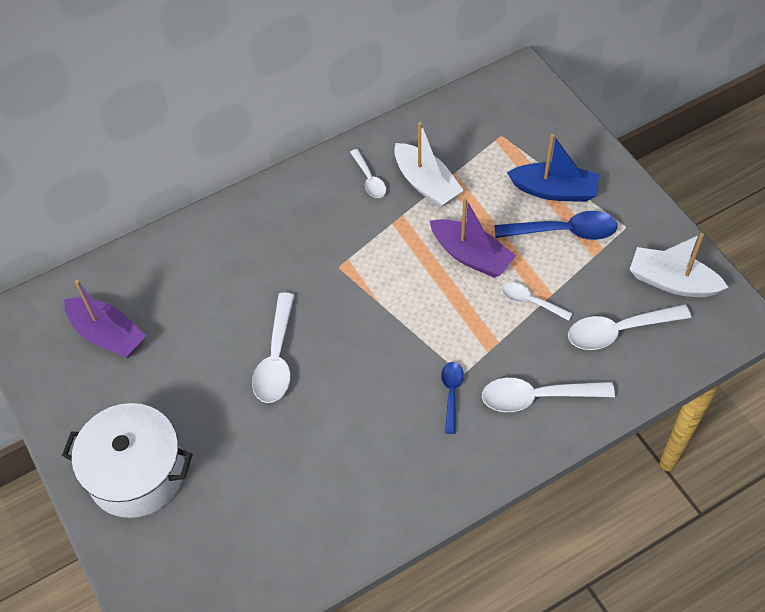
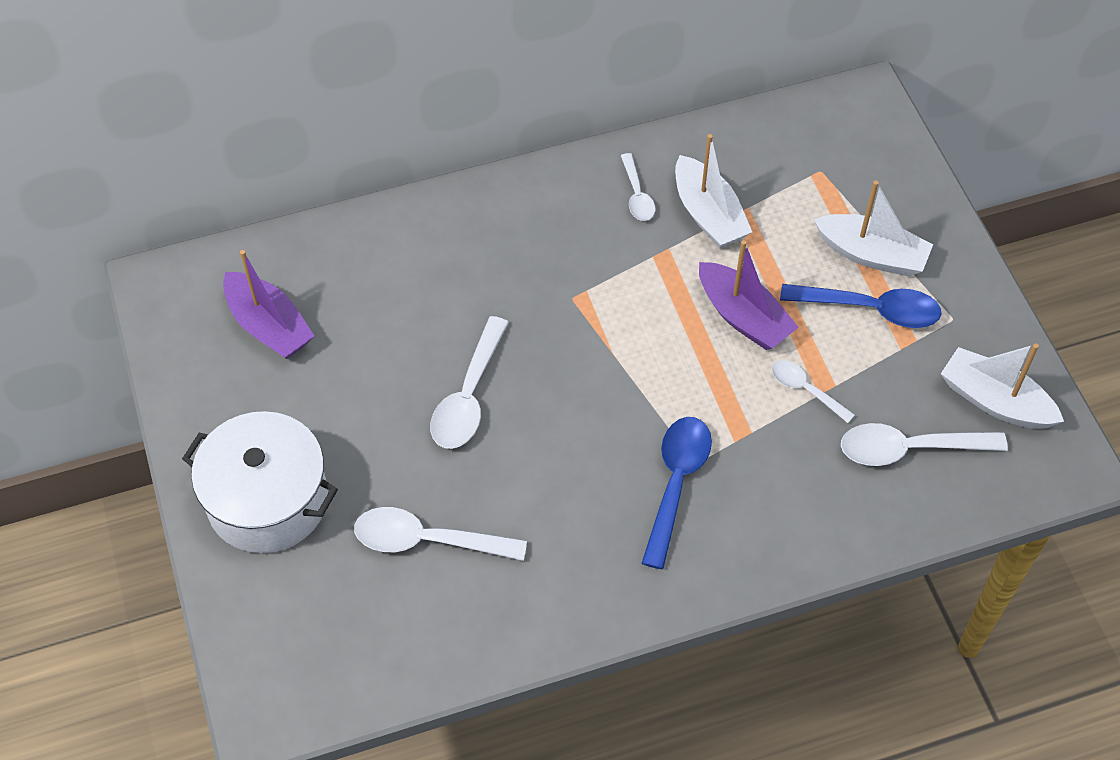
camera: 10 degrees right, 0 degrees up
(451, 393) = (676, 484): blue spoon -> blue spoon, size x1.70
(537, 397) = (783, 510): white spoon -> white spoon (428, 540)
(554, 190) = (871, 255): blue boat -> white boat

